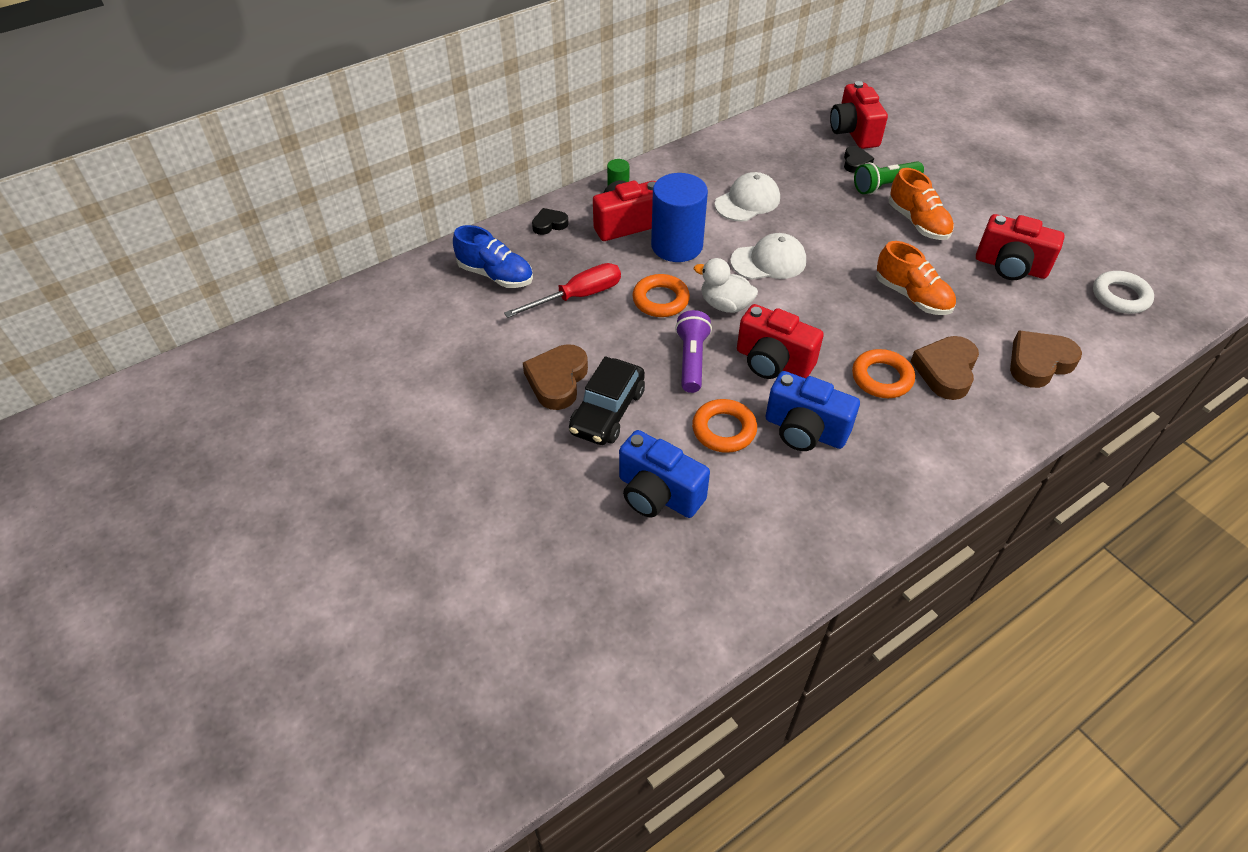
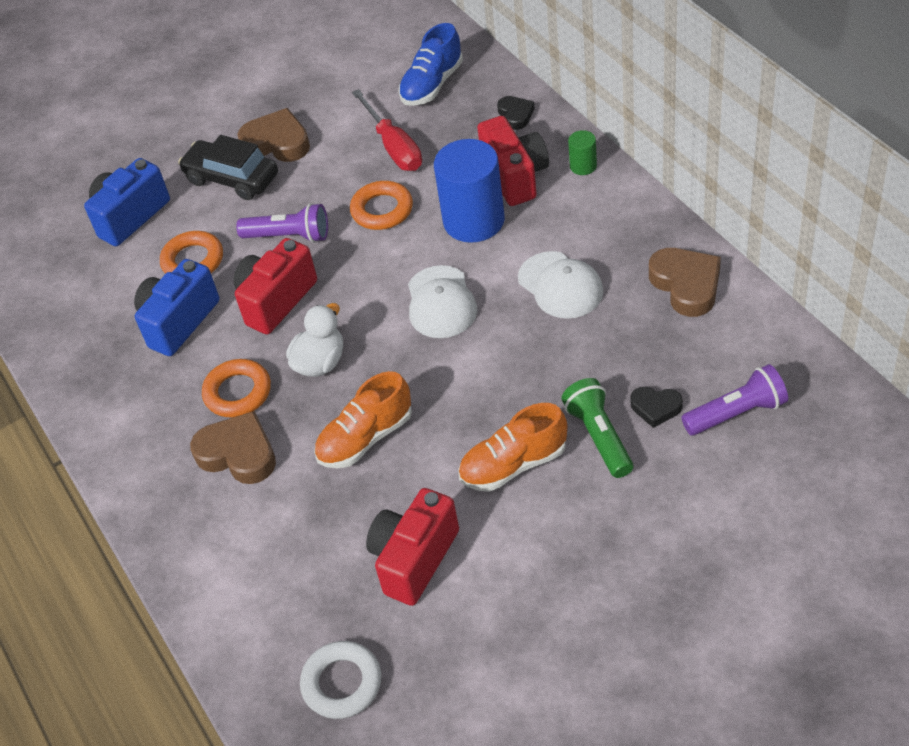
camera: 100 degrees right, 0 degrees up
(725, 305) = (369, 263): white duck -> white duck (320, 362)
(853, 132) = (736, 413): red camera -> purple flashlight
(1039, 363) = (235, 551): brown heart -> brown heart (686, 285)

